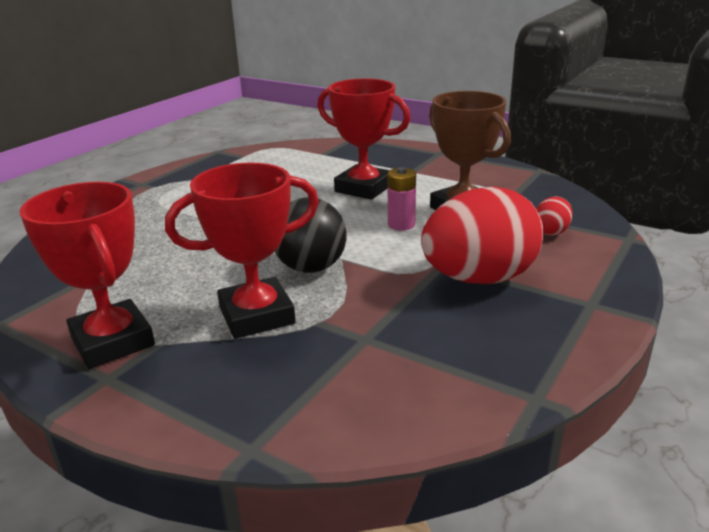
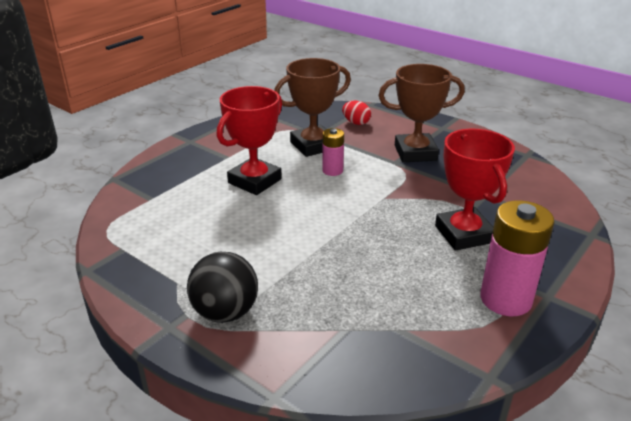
camera: 85 degrees left, 5 degrees up
(113, 341) = (505, 299): red trophy -> pink battery
(311, 268) = (397, 211): black ball -> black ball (225, 312)
(479, 278) = (415, 153): red egg -> brown trophy

